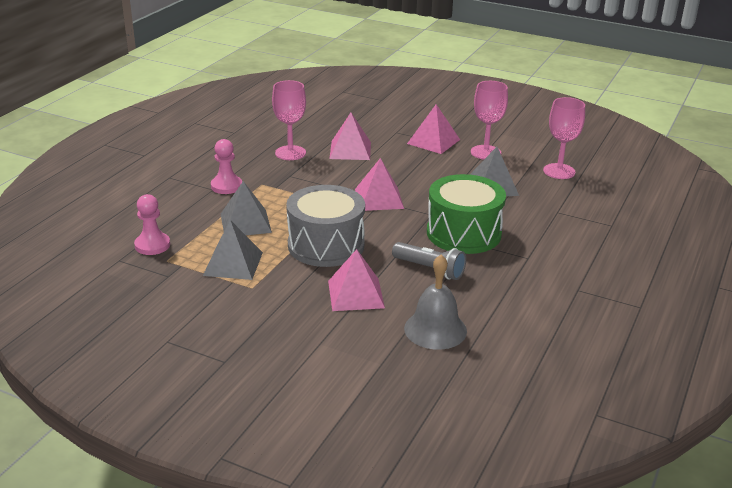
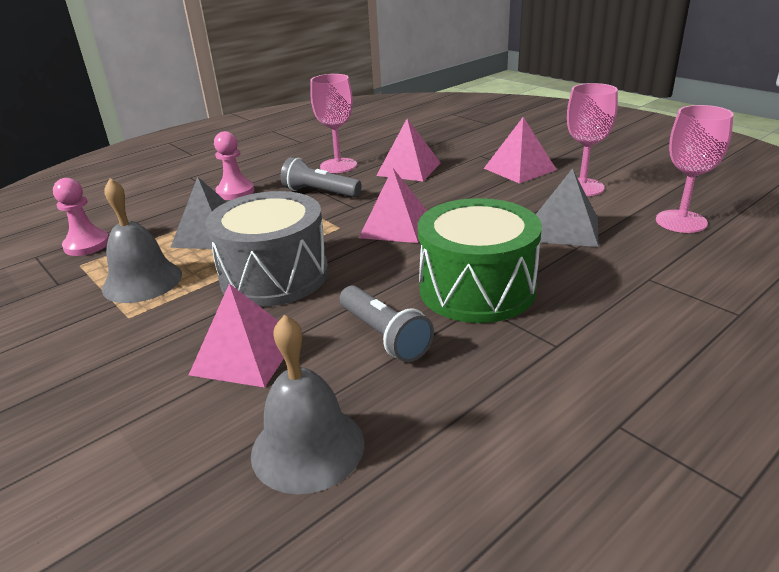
camera: 25 degrees right, 0 degrees up
(233, 264) = (142, 281): grey pyramid -> grey bell
(297, 179) = (319, 193): none -> grey flashlight

